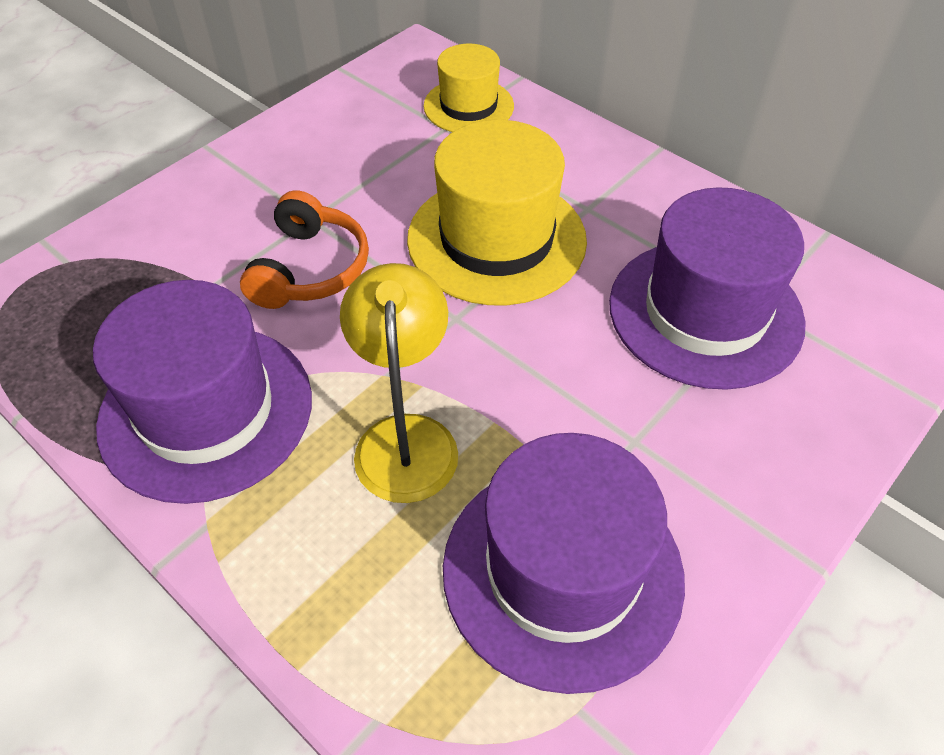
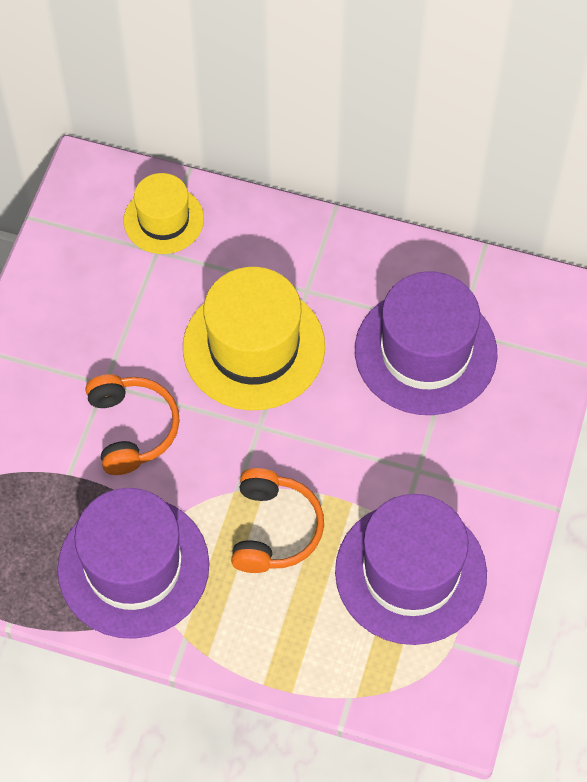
camera: 25 degrees left, 10 degrees up
(406, 438) = (274, 529): yellow lamp -> orange headphones

